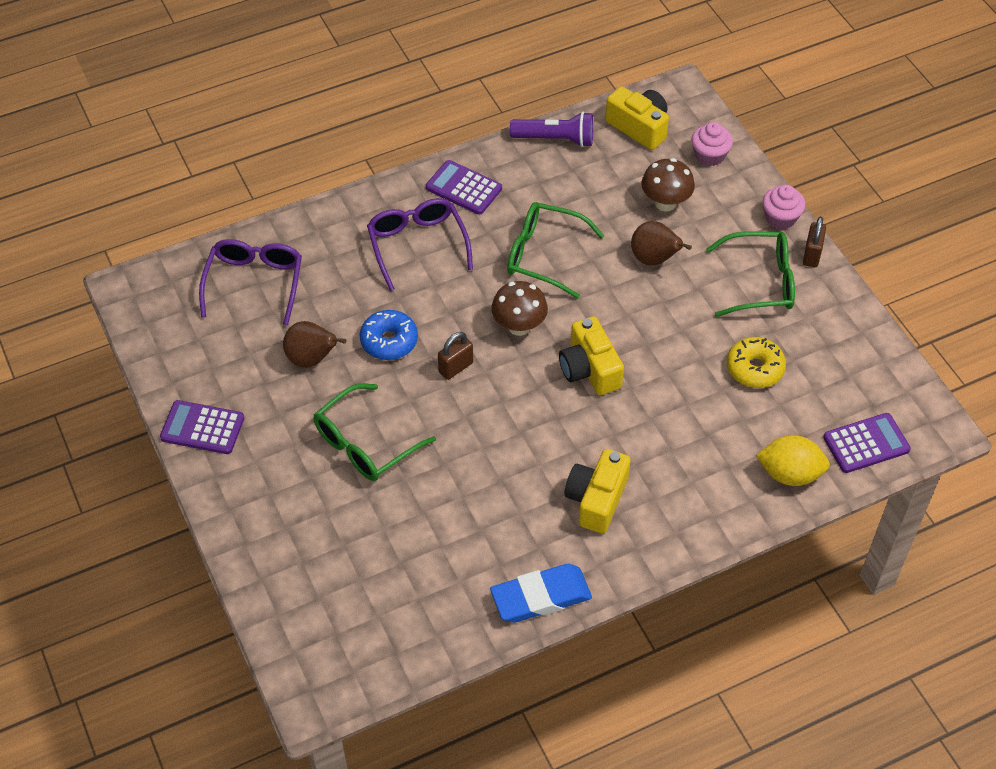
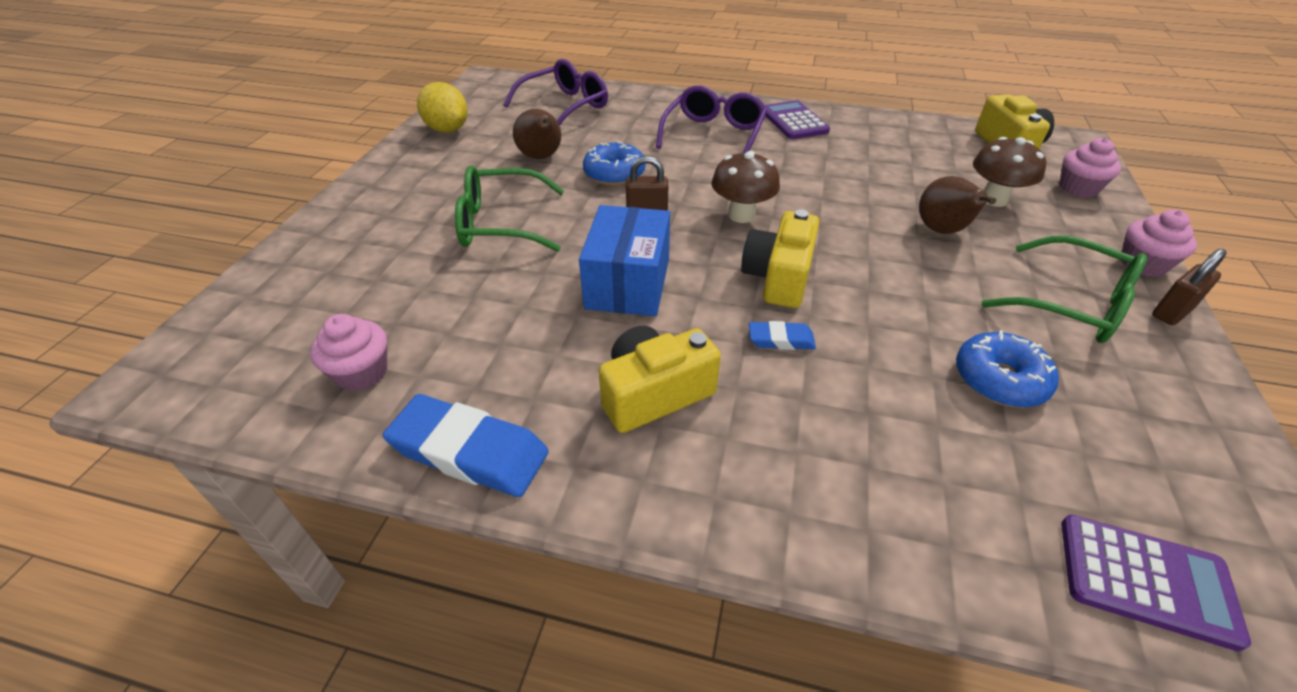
camera: 40 degrees right, 10 degrees down
(202, 428) = (409, 157): purple calculator -> none
(426, 602) = (362, 372): none -> pink cupcake
(506, 436) = (628, 283): none -> blue box
(544, 255) = (822, 183): green glasses -> none
(555, 139) = (912, 125): purple flashlight -> none
(629, 417) = (781, 339): none -> blue eraser
(754, 368) = (999, 380): yellow donut -> blue donut
(789, 474) = (963, 536): yellow lemon -> yellow lemon (447, 129)

